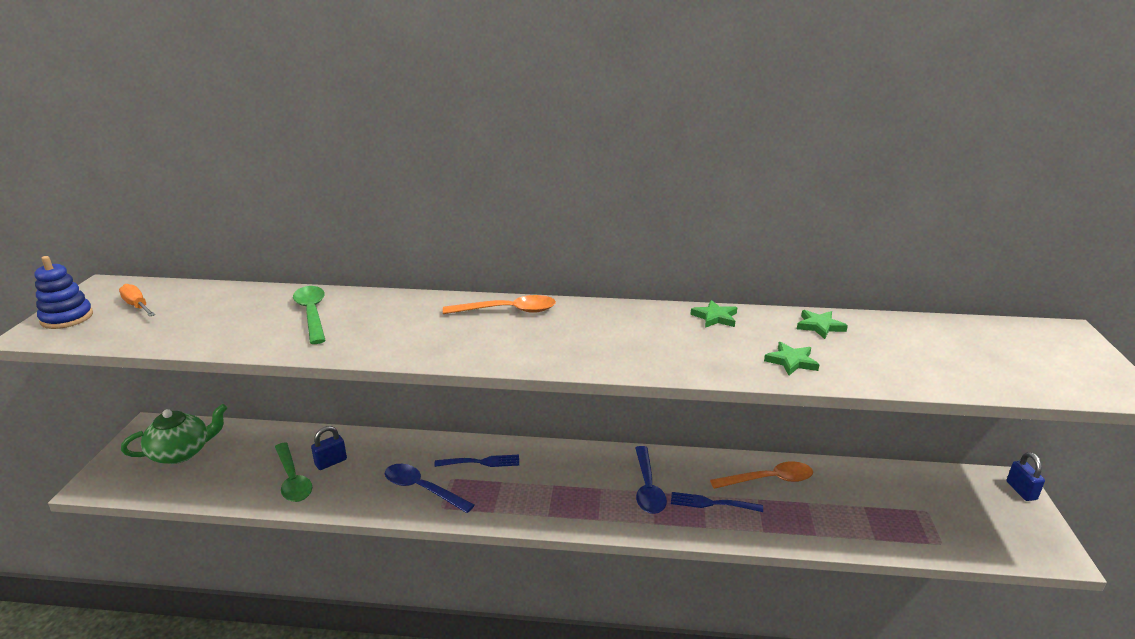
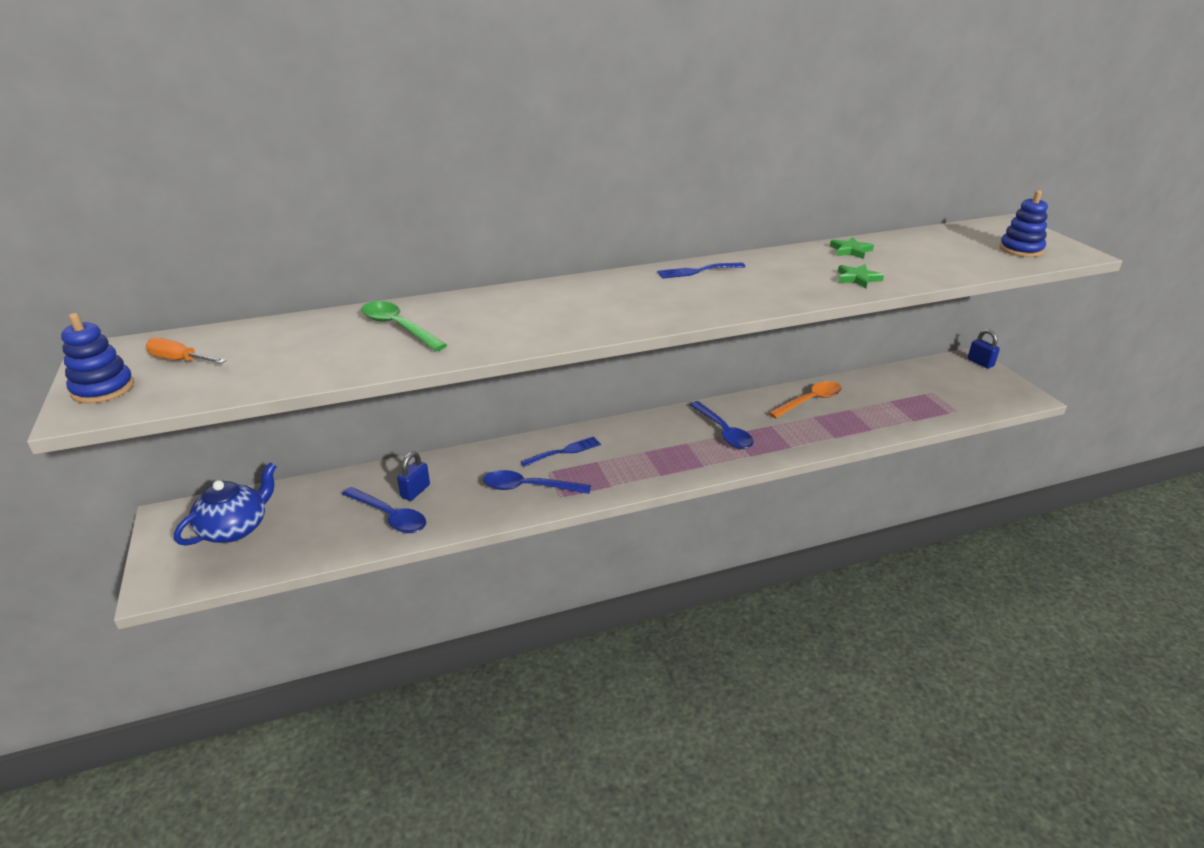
camera: 25 degrees left, 5 degrees up
(181, 452) = (235, 528): green teapot -> blue teapot
(293, 480) = (390, 516): green spoon -> blue spoon
(508, 311) = (589, 287): orange spoon -> none
(711, 503) = (781, 429): blue fork -> blue fork (697, 271)
(715, 317) = (767, 259): green star -> none
(1044, 369) = (1021, 249): none -> blue stacking toy

